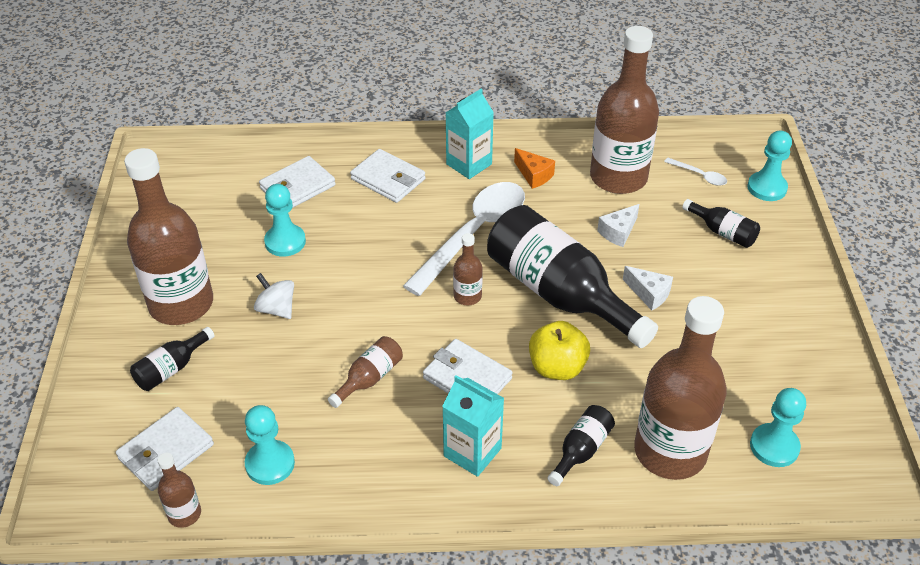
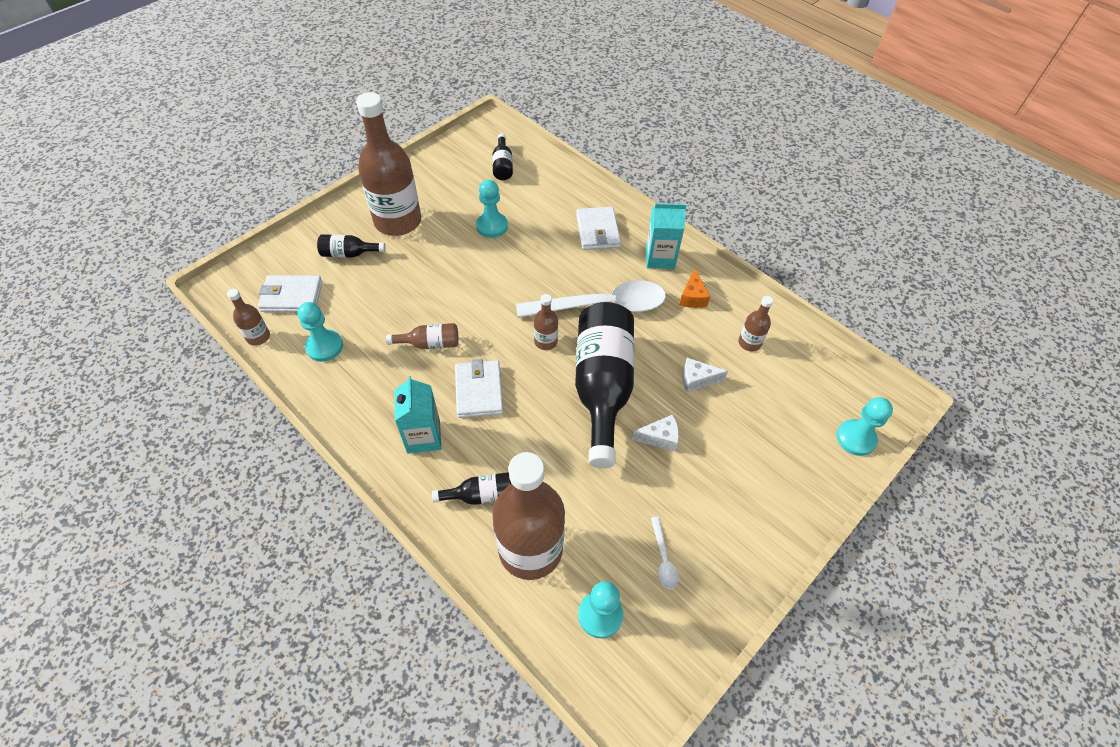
camera: 45 degrees right, 10 degrees up
(276, 309) = (437, 262): white spinning top -> none
(297, 187) = (541, 198): white wallet -> none
(557, 367) = (537, 432): yellow apple -> none
(618, 177) = (749, 343): brown bottle -> brown bottle, size x0.44
(649, 294) = (660, 438): white cheese -> white cheese turned 90 degrees counterclockwise
(699, 175) = (813, 388): white spoon -> white spoon (663, 558)
(723, 232) = (773, 441): black bottle -> black bottle (502, 165)

